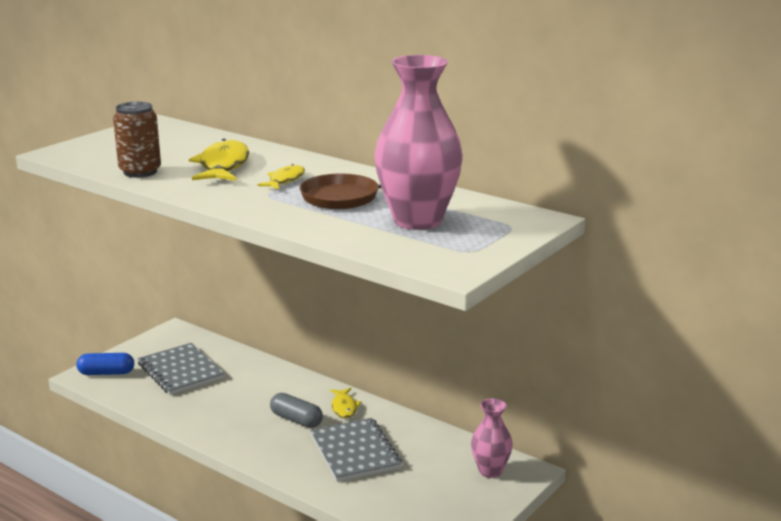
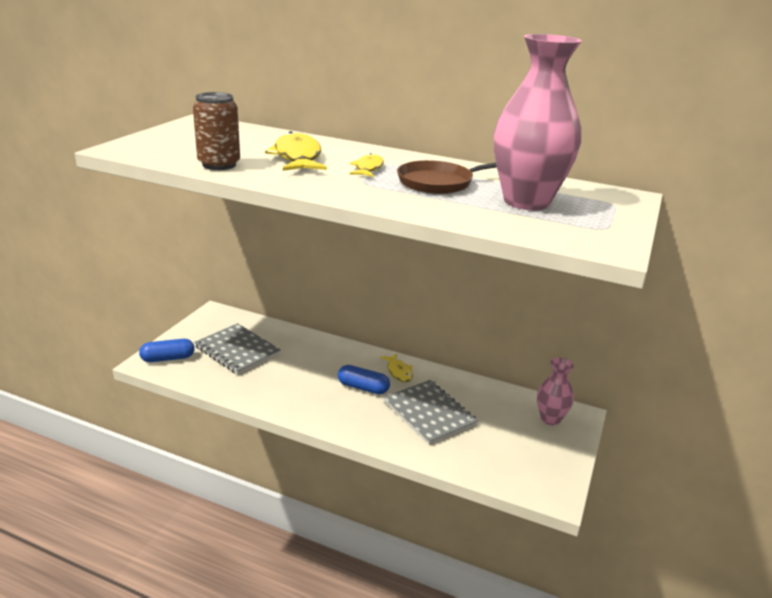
camera: 15 degrees left, 5 degrees up
(296, 420) = (363, 388): grey capsule -> blue capsule

